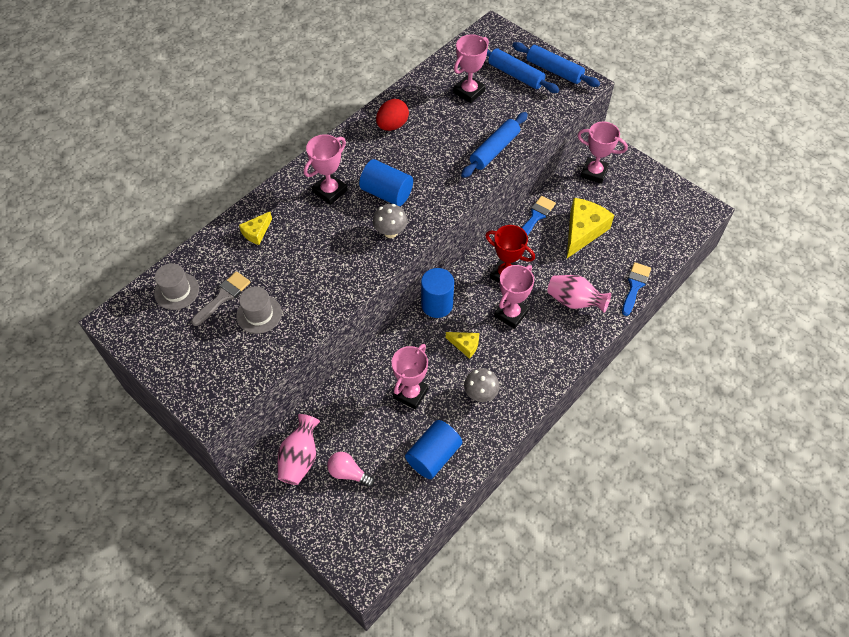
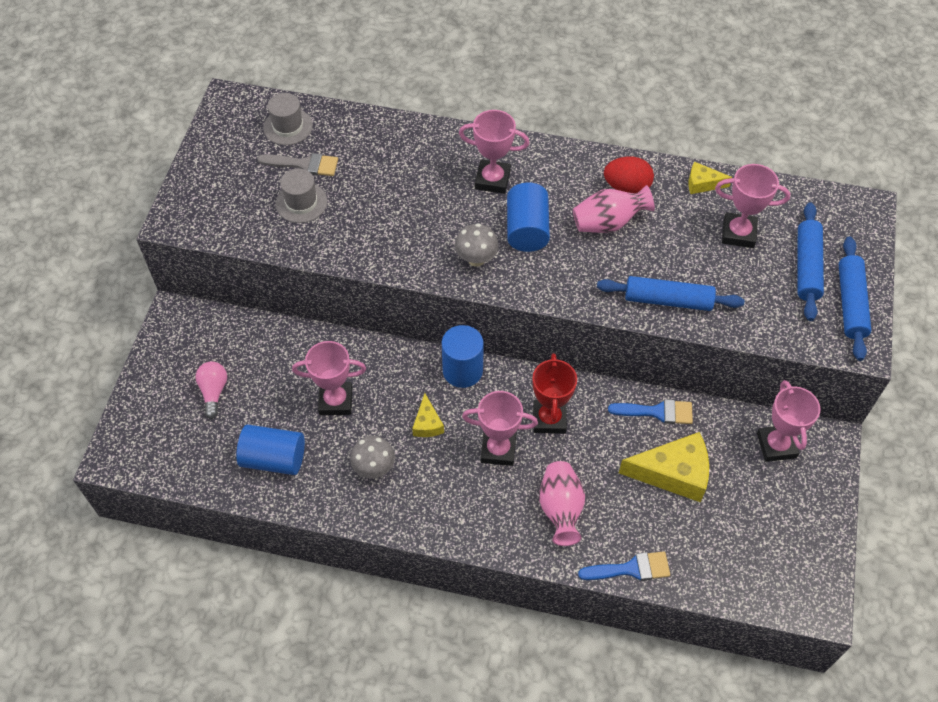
camera: 60 degrees right, 0 degrees up
(256, 232) = (397, 148): yellow cheese -> yellow cheese (702, 184)
(300, 458) = (208, 342): pink vase -> pink vase (608, 223)

